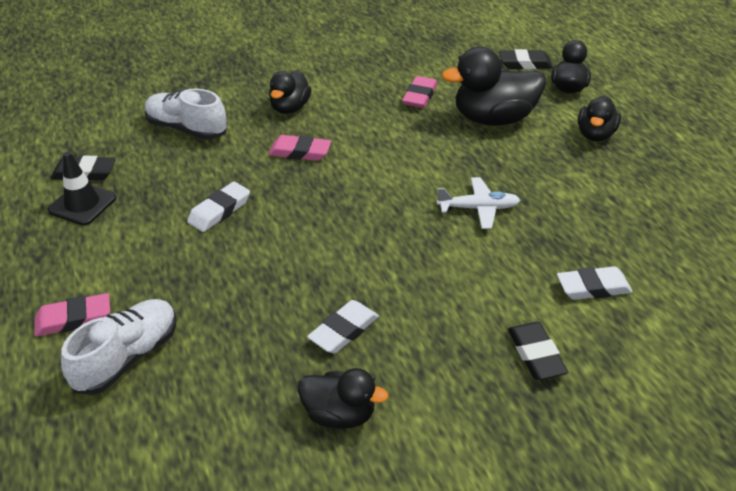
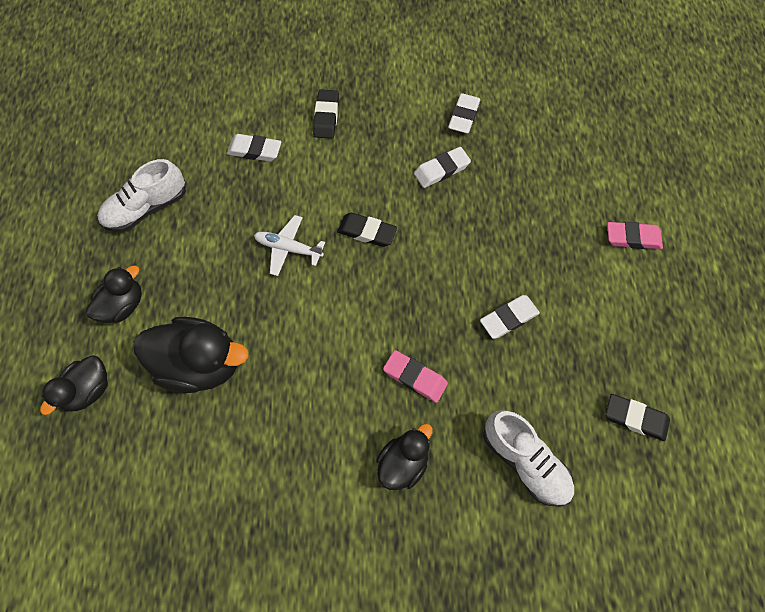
camera: 160 degrees left, 25 degrees up
(82, 204) = (634, 369): black traffic cone -> none
(128, 357) = (592, 194): white shoe -> white shoe (147, 208)
(339, 414) = (463, 116): black duck -> white eraser
(419, 96) = (253, 433): pink eraser -> none
(525, 63) = (98, 456): black eraser -> black eraser (367, 232)

